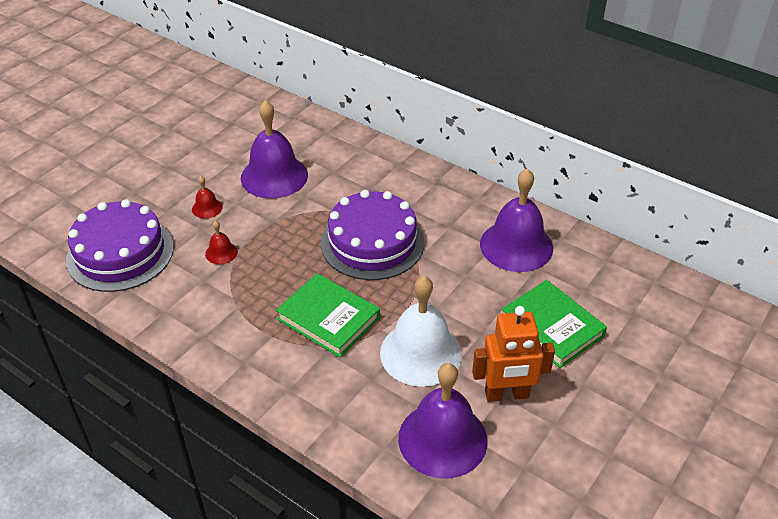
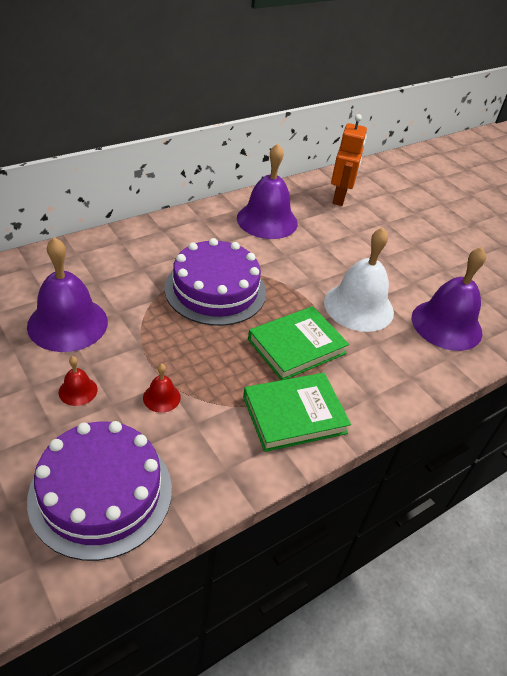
camera: 75 degrees left, 0 degrees up
(507, 394) = (413, 280): orange robot -> orange robot (340, 198)
(552, 327) = (358, 237): green book -> green book (294, 415)

